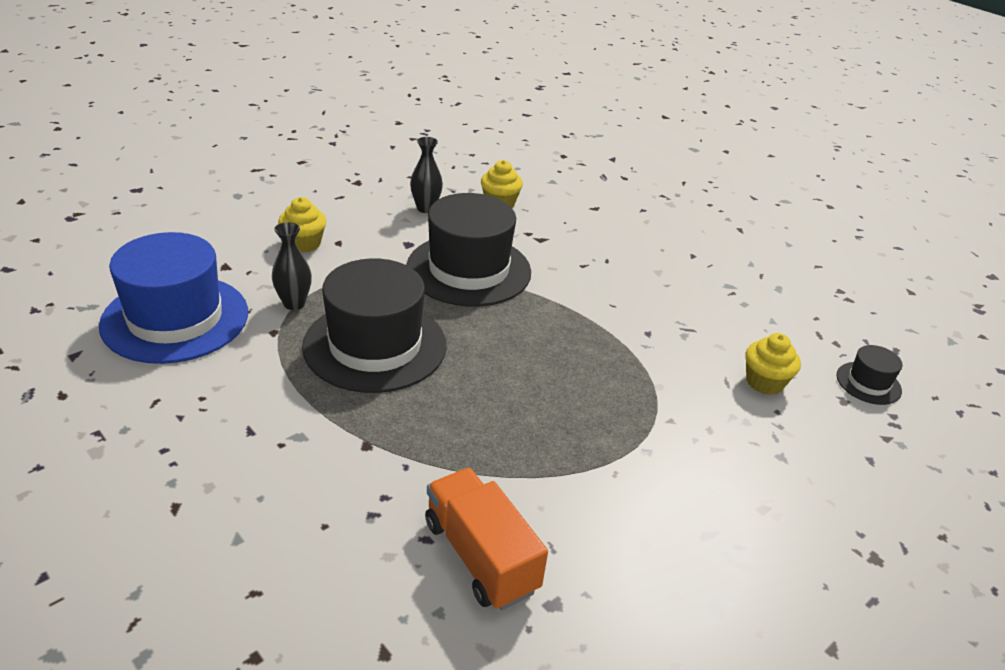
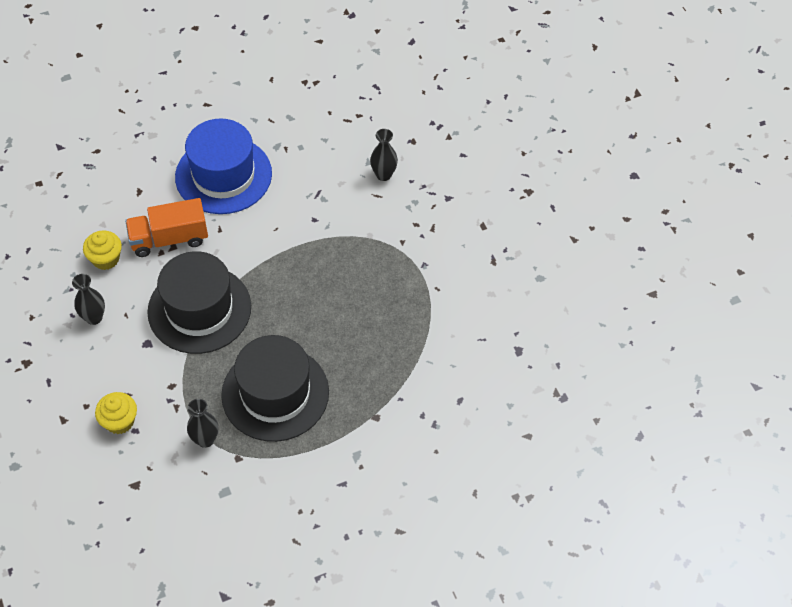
camera: 70 degrees left, 20 degrees up
(175, 318) = (199, 525): blue hat -> blue hat (223, 175)
(480, 556) = (479, 376): orange truck -> orange truck (169, 239)
(764, 382) = (383, 175): yellow cupcake -> black vase
(868, 383) = (401, 119): black hat -> none

